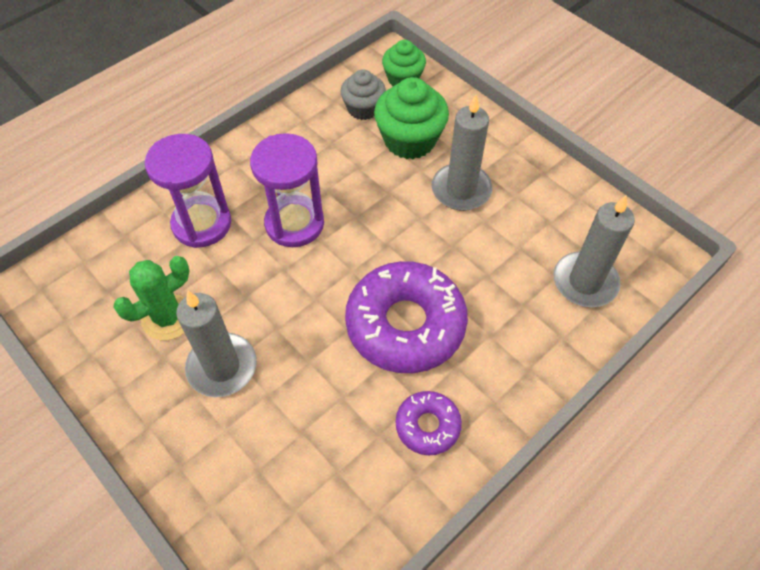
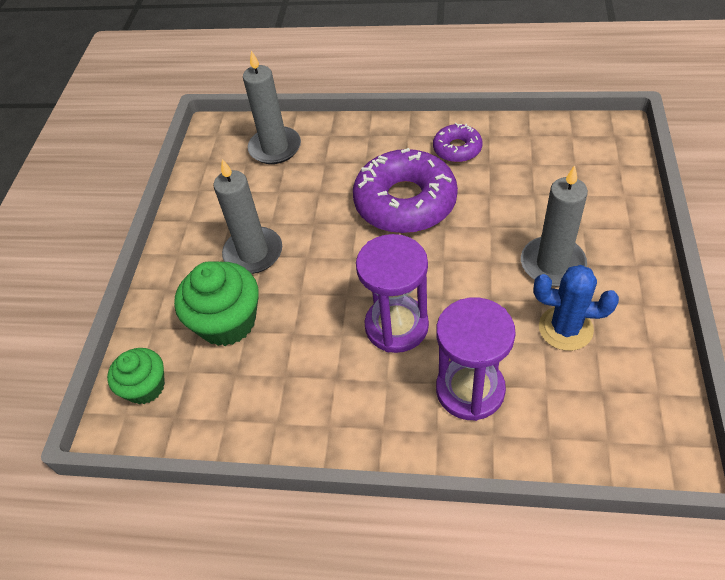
camera: 125 degrees left, 5 degrees down
(168, 317) = (565, 328): green cactus -> blue cactus
(363, 108) = (216, 386): grey cupcake -> none

